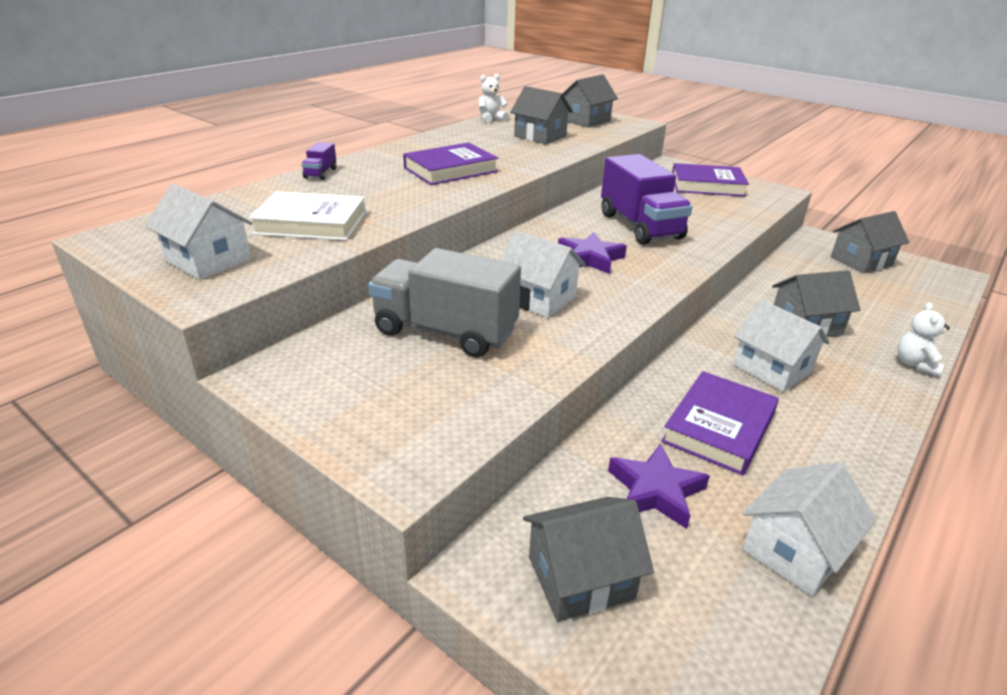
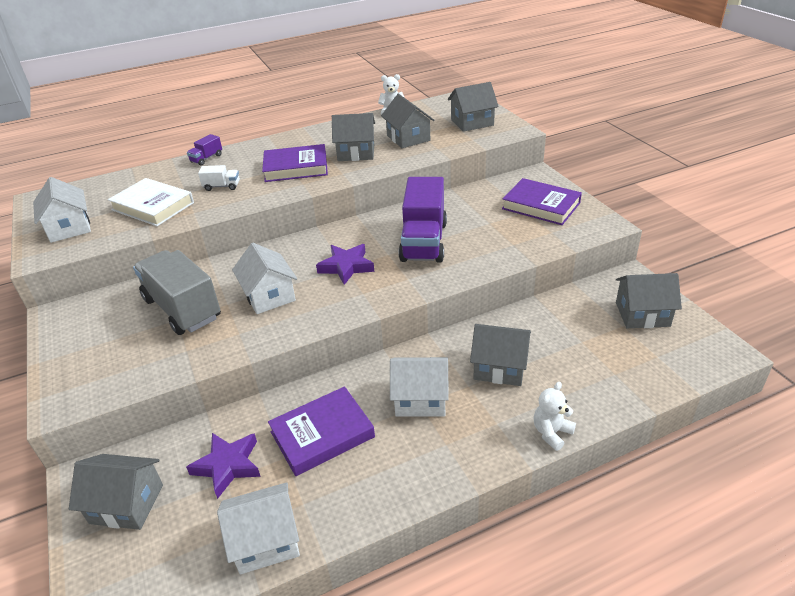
camera: 30 degrees right, 5 degrees up
(381, 195) = (222, 186): none -> white truck
(501, 152) = (356, 153): none -> grey house
(772, 368) = (420, 399): white house -> white house turned 75 degrees counterclockwise

